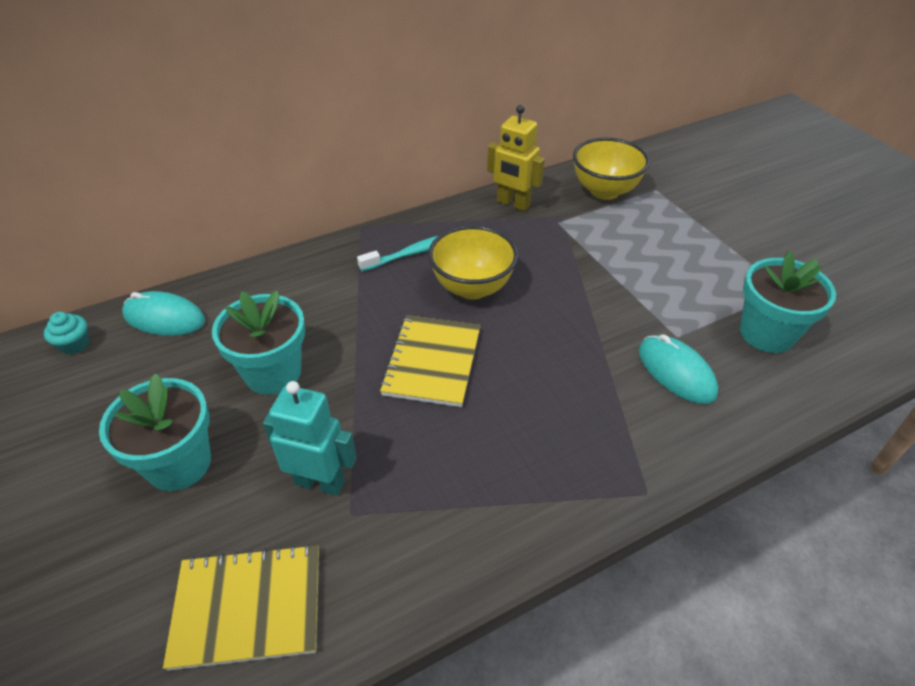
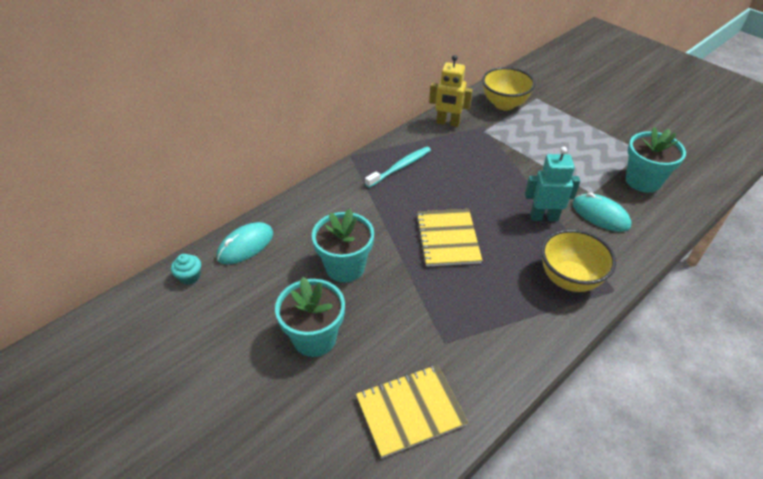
camera: 15 degrees left, 0 degrees up
(164, 318) = (245, 245): turquoise mouse -> turquoise mouse turned 45 degrees counterclockwise
(320, 482) = (415, 328): turquoise robot -> turquoise robot (544, 217)
(472, 287) = (449, 185): yellow bowl -> yellow bowl (569, 279)

